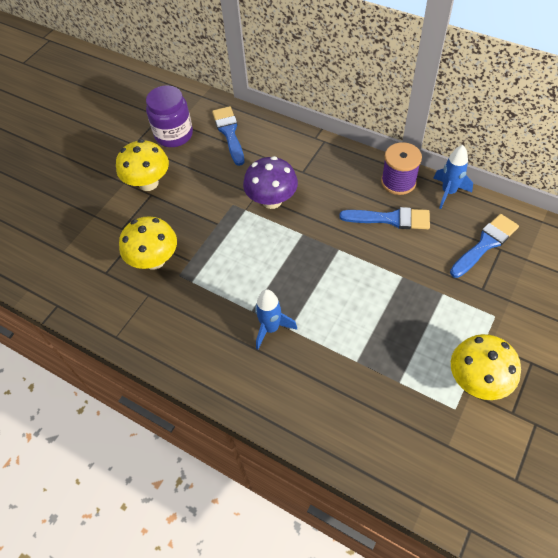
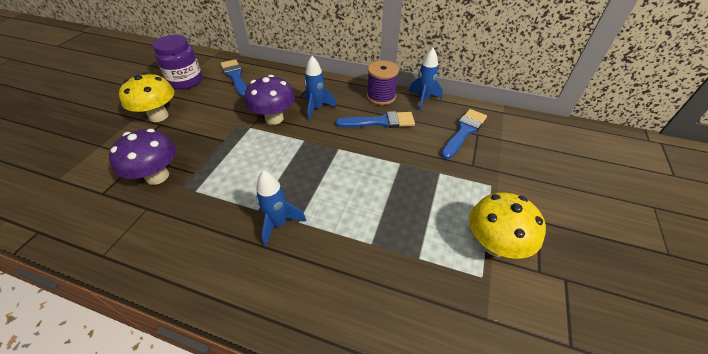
camera: 15 degrees left, 10 degrees down
(154, 260) = (157, 176): yellow mushroom -> purple mushroom
(321, 191) = (317, 108): none -> blue rocket

